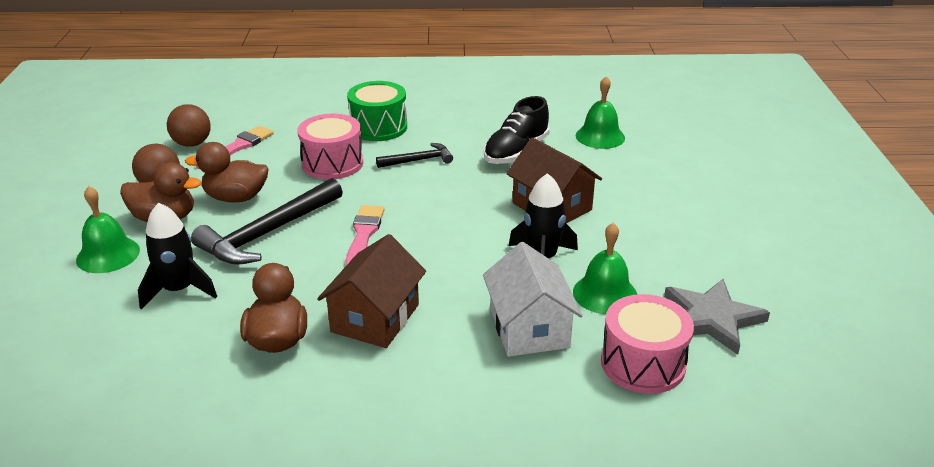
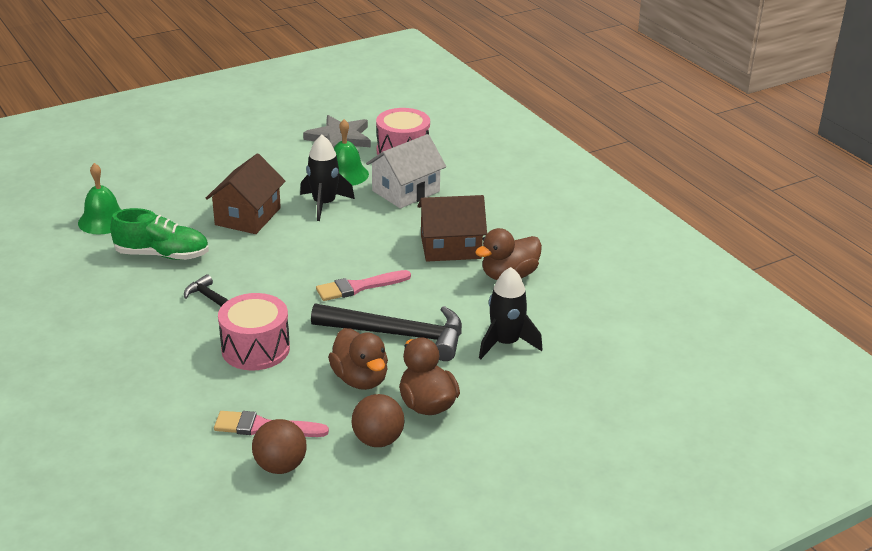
camera: 120 degrees left, 0 degrees up
(108, 254) = (503, 406): green bell -> none
(378, 127) = (158, 349): green drum -> none
(516, 152) = (162, 255): black shoe -> green shoe

